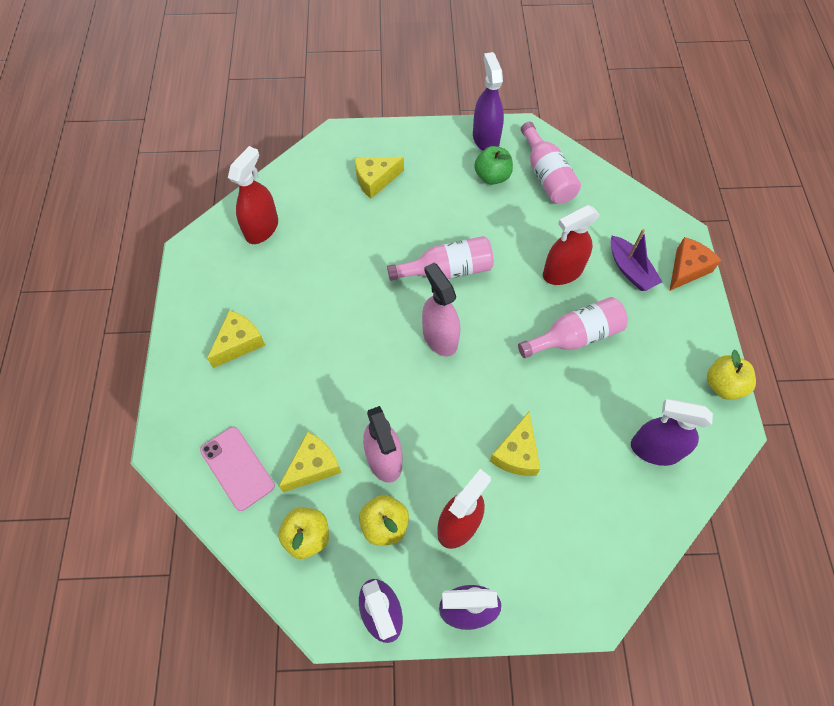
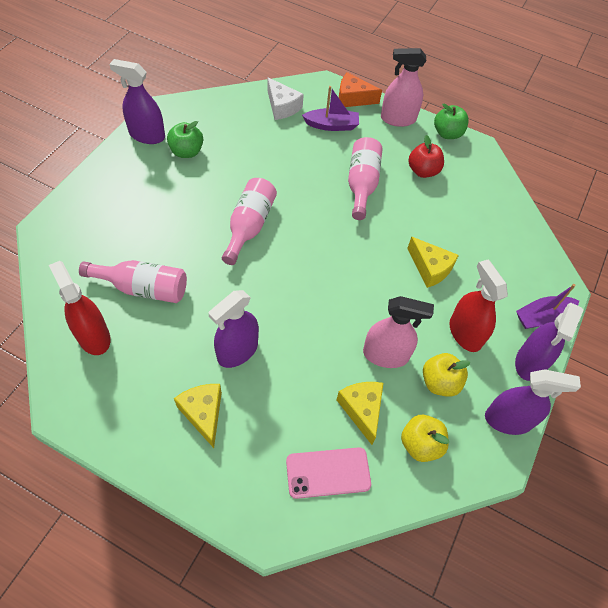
camera: 65 degrees left, 5 degrees down
(375, 180) = (119, 226): yellow cheese -> none
(440, 337) = (305, 263): pink spray bottle -> pink spray bottle (398, 119)
(536, 601) = (542, 317): none -> purple boat
(546, 175) = (215, 121): pink bottle -> pink bottle (143, 288)
(562, 272) = (305, 161): red spray bottle -> none
(615, 215) = (282, 107): none -> white cheese
(643, 385) = (423, 171): none -> red apple
(655, 449) = (471, 192): purple spray bottle -> purple spray bottle (237, 351)
(687, 269) = (353, 98): orange cheese -> orange cheese turned 60 degrees counterclockwise
(723, 385) = (447, 133): yellow apple -> green apple

